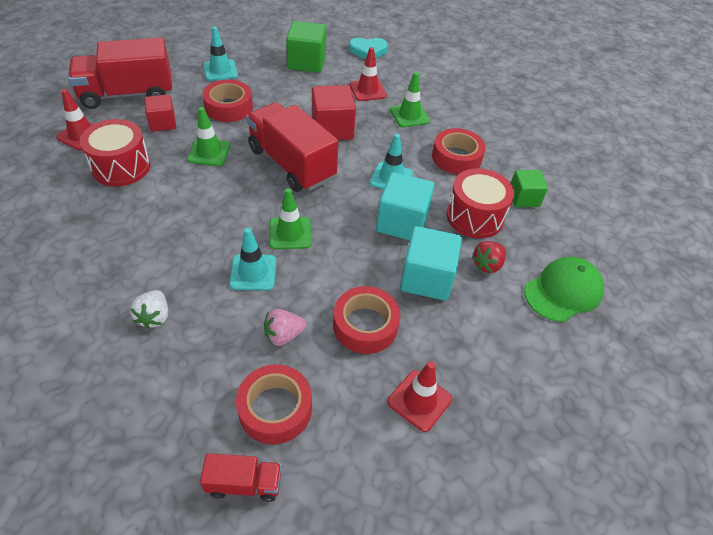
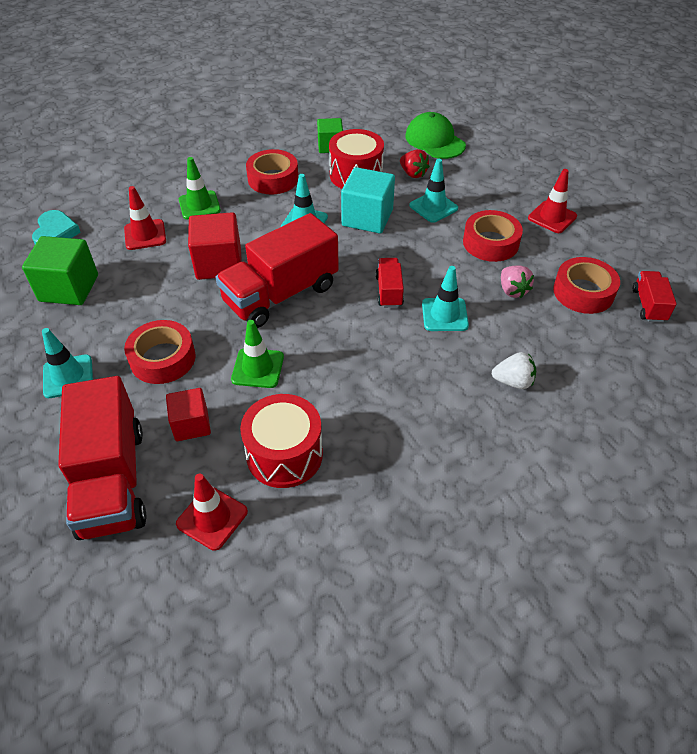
camera: 85 degrees left, 0 degrees up
(290, 233) = (389, 291): green traffic cone -> red truck
(426, 278) = (433, 207): turquoise cube -> turquoise traffic cone

